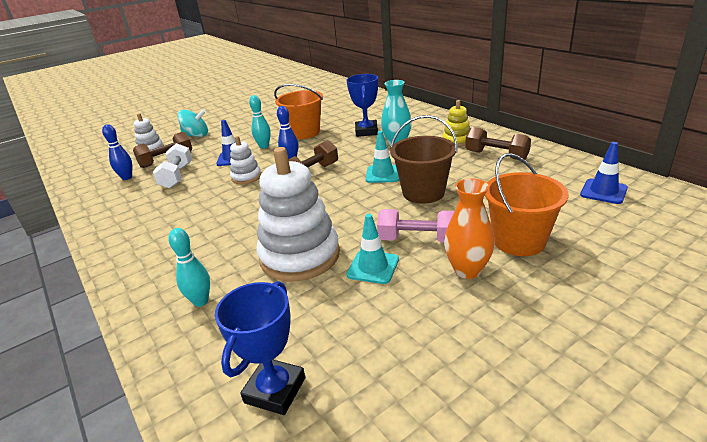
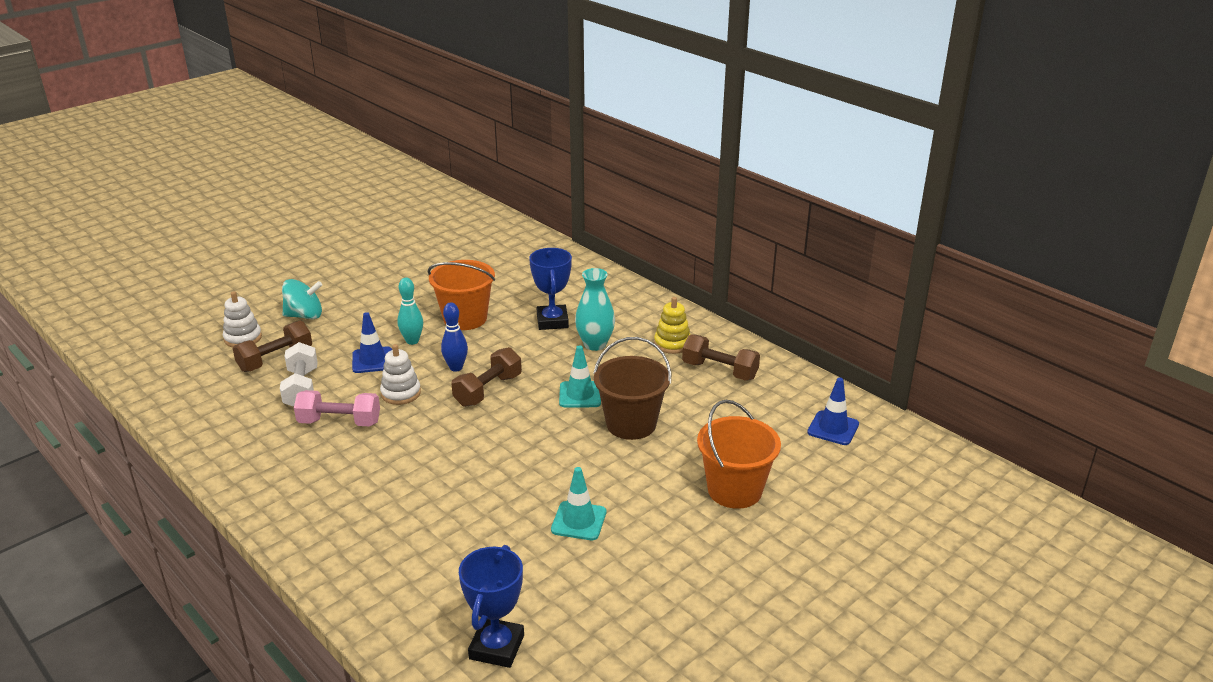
camera: 10 degrees left, 0 degrees up
(127, 177) = (228, 388): blue bowling pin -> none
(200, 301) = (393, 561): turquoise bowling pin -> none
(300, 256) = (494, 507): white stacking toy -> none
(417, 239) = (626, 487): pink dumbbell -> pink dumbbell (339, 422)
(467, 270) = (679, 524): orange vase -> none

